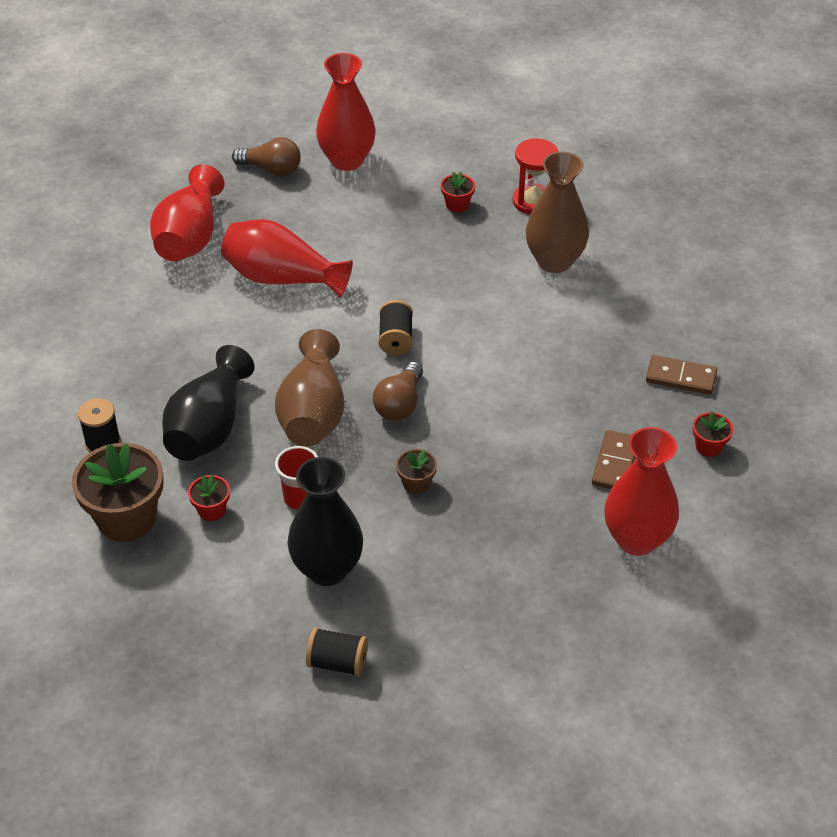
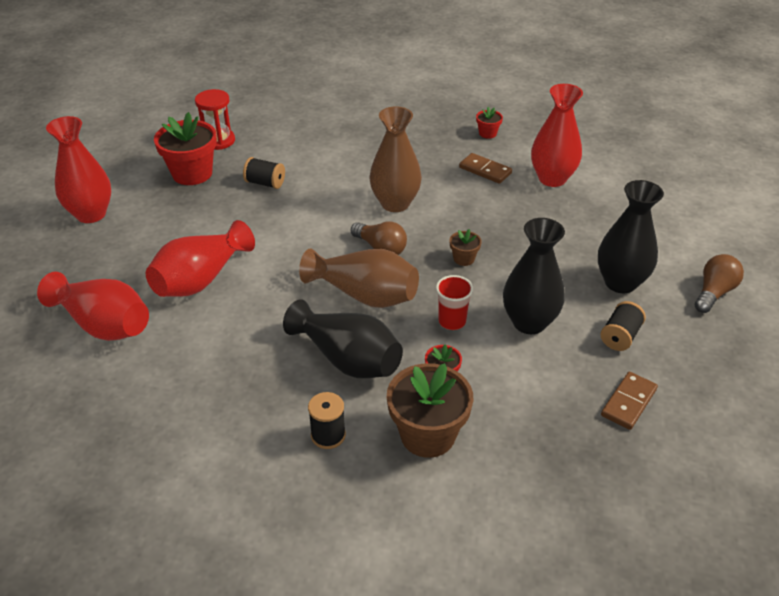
camera: 70 degrees left, 5 degrees down
(271, 169) = (61, 257): brown light bulb -> brown light bulb (714, 292)
(396, 339) = (312, 235): black spool -> black spool (265, 183)
(441, 649) = (620, 282): none -> black vase
(457, 204) = (192, 173): red flower pot -> red flower pot, size x2.12
(554, 261) = (285, 147): brown vase -> brown vase (395, 203)
(680, 377) = (425, 128): brown domino -> brown domino (629, 402)

